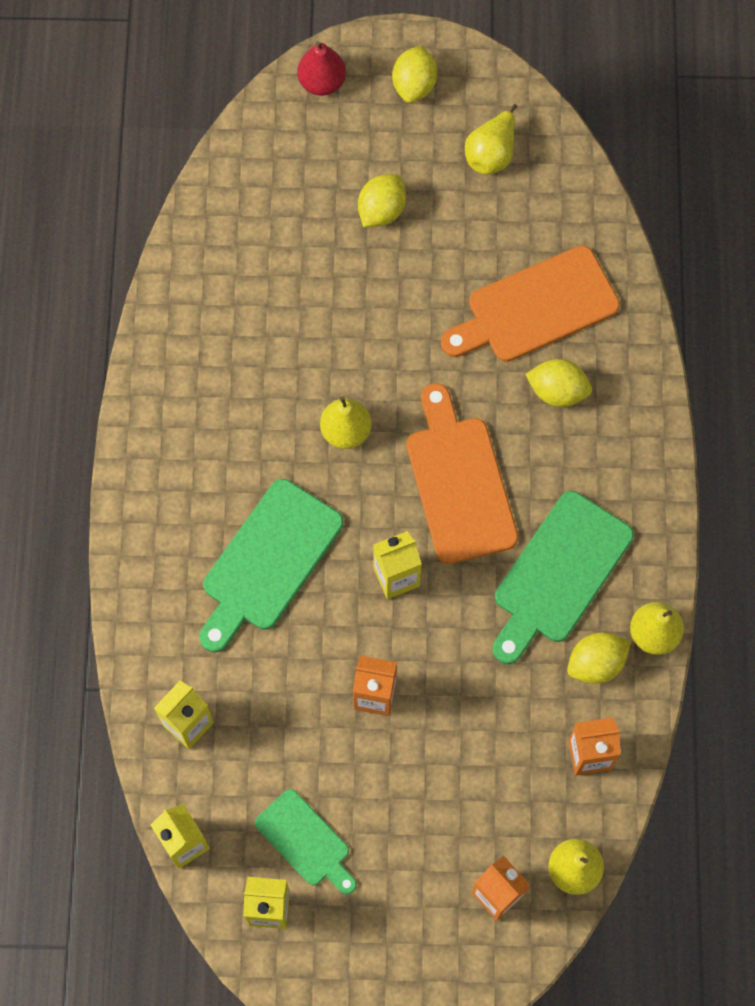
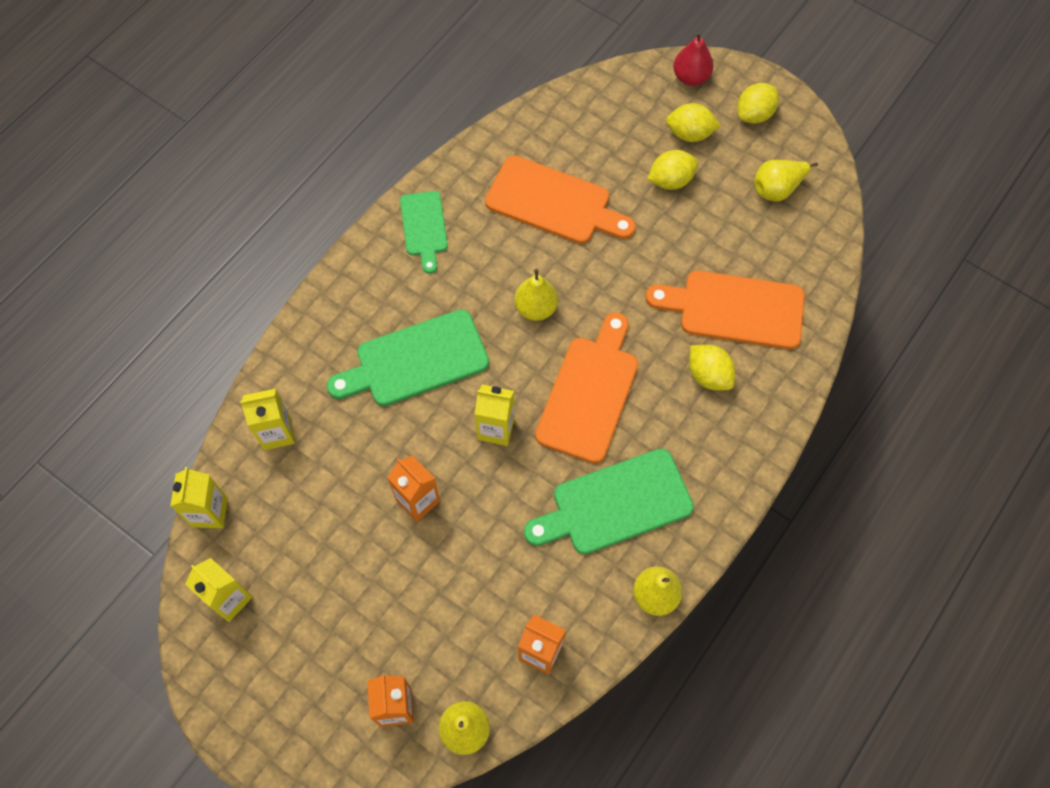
camera: 35 degrees right, 5 degrees down
(282, 309) = (553, 203): none -> orange cutting board
(305, 841) = (291, 570): green cutting board -> green cutting board (424, 227)
(596, 663) = (595, 587): yellow lemon -> yellow lemon (689, 134)

